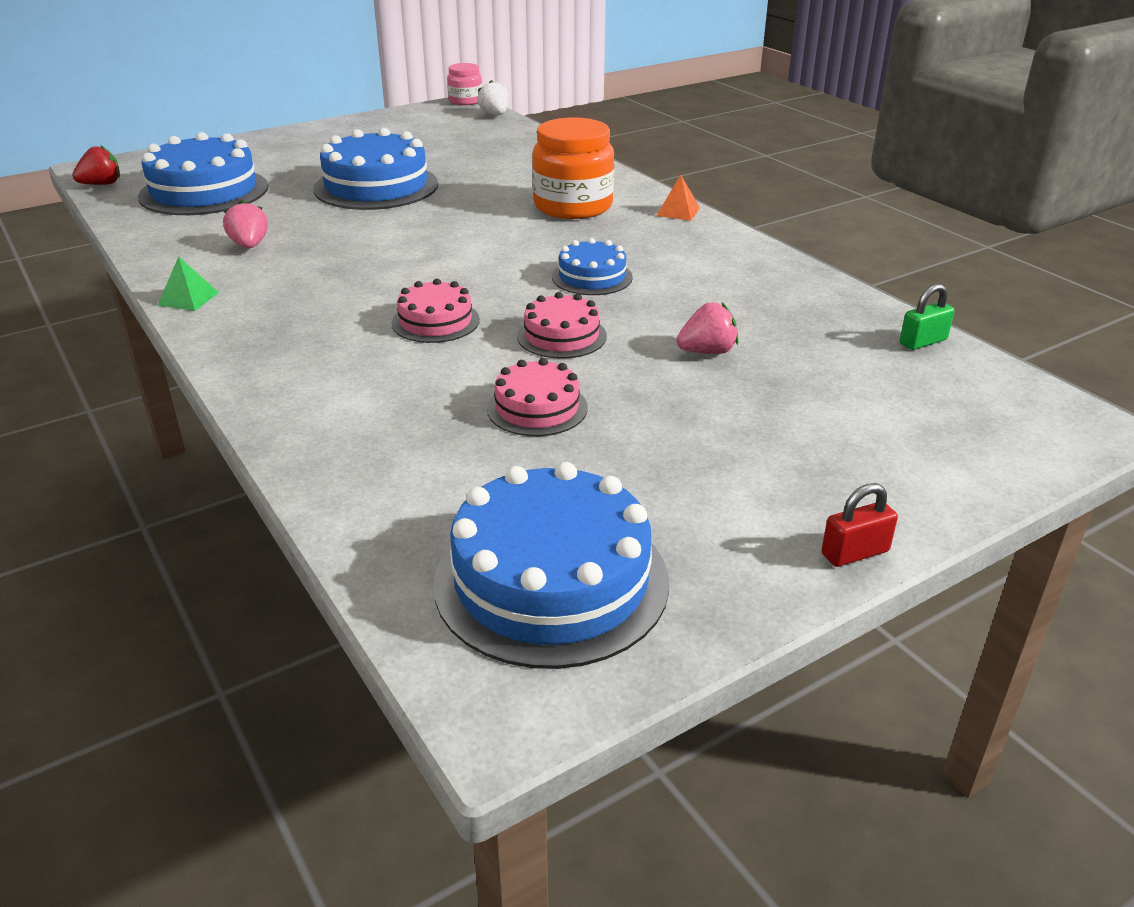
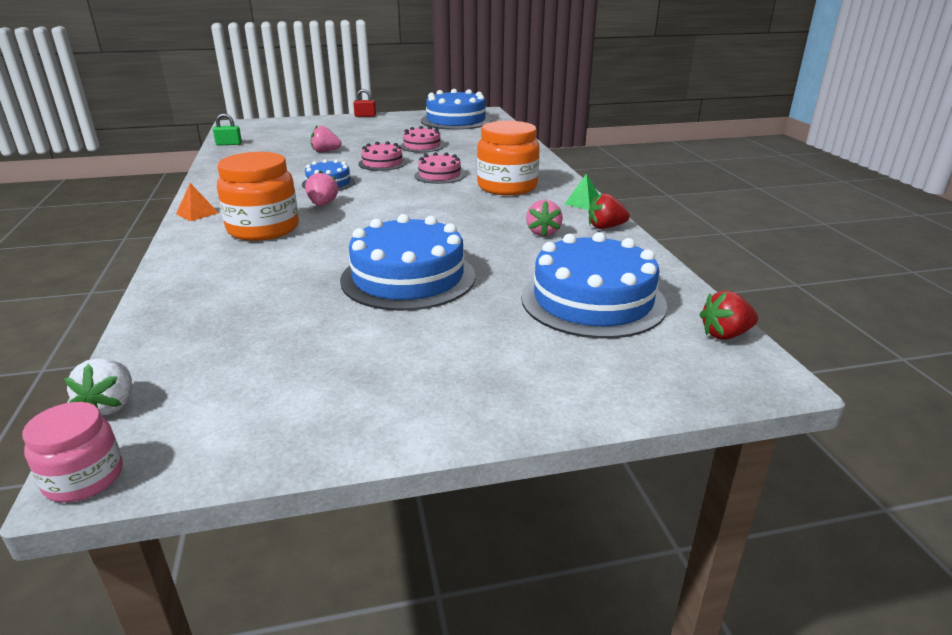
camera: 160 degrees left, 5 degrees down
(168, 263) = (605, 227): none -> red strawberry
(311, 313) = (507, 187): none -> orange jar
(551, 243) = (323, 204): none -> pink strawberry

